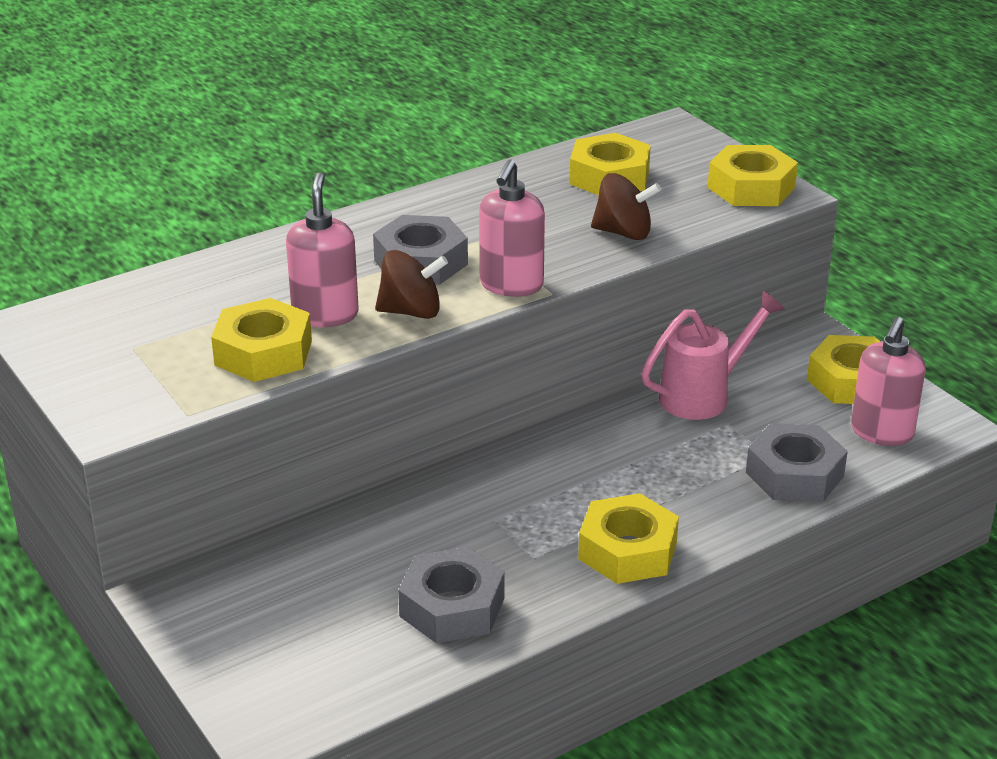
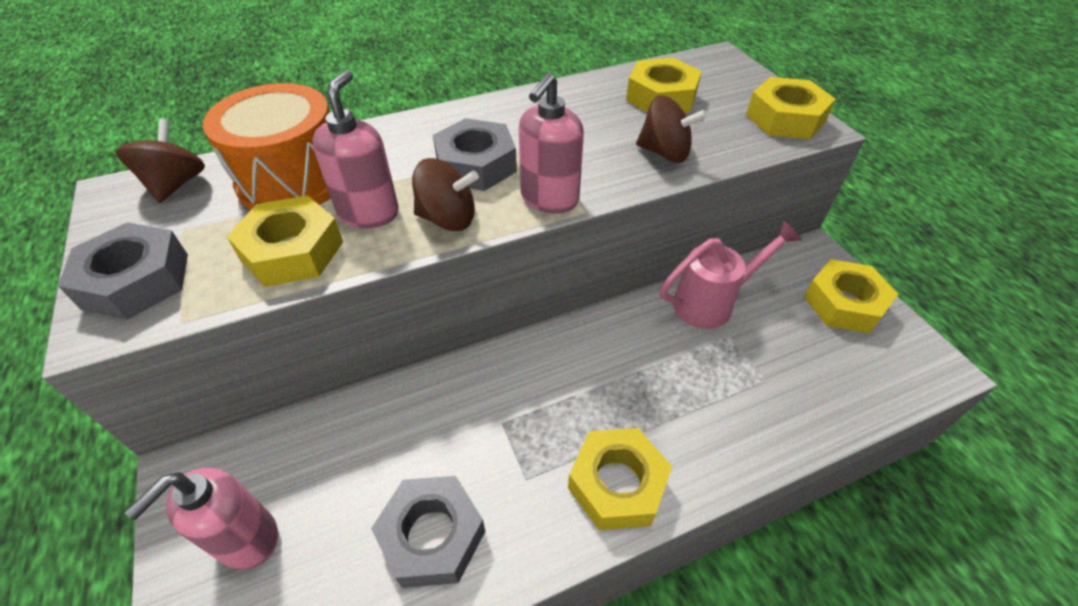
camera: 10 degrees right, 15 degrees up
(95, 310) = (176, 184): none -> brown spinning top
(224, 293) = (293, 179): none -> orange drum
(794, 474) = (788, 407): grey nut -> grey nut (136, 281)
(881, 433) = (871, 367): pink soap dispenser -> pink soap dispenser (247, 539)

